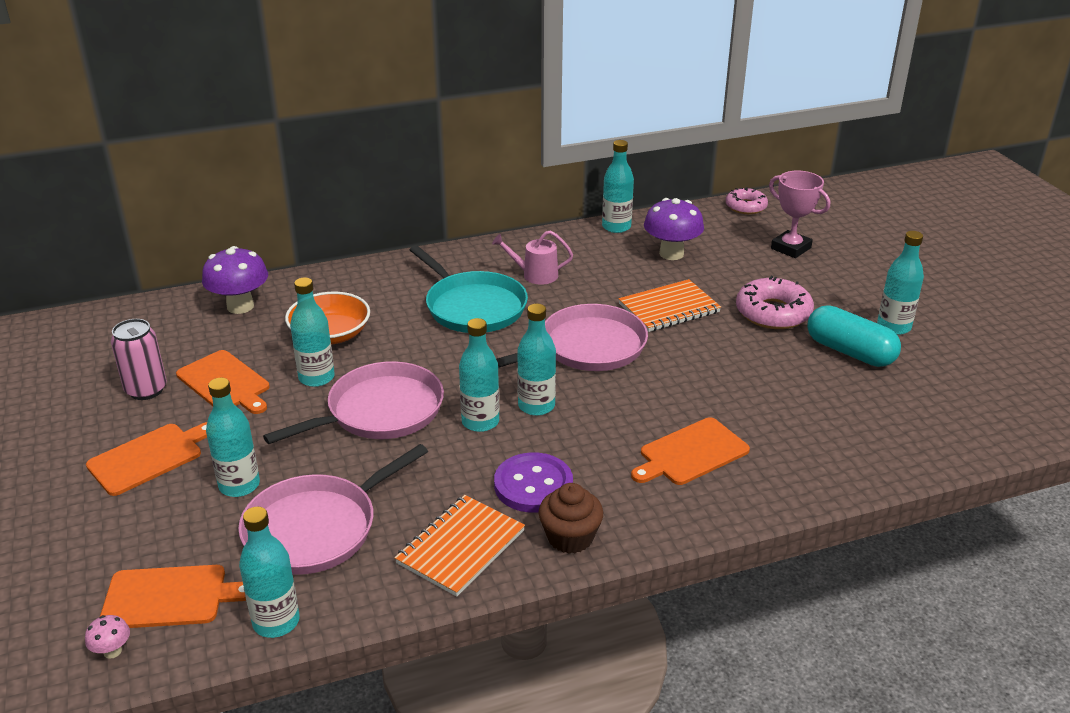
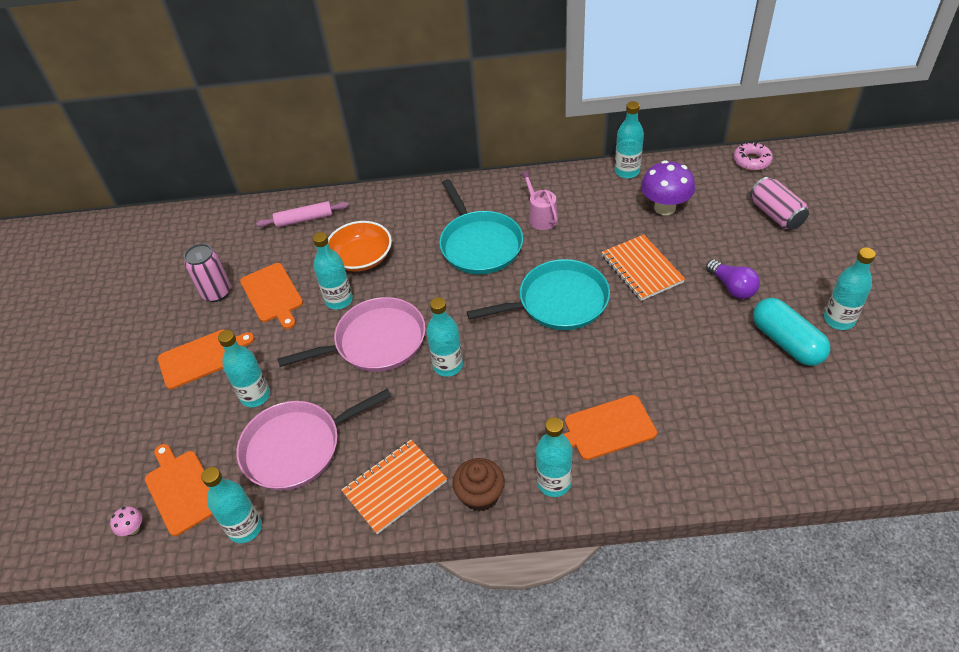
camera: 20 degrees right, 15 degrees up
(170, 597) = (182, 489): orange cutting board -> orange cutting board turned 135 degrees counterclockwise
(240, 306) = (304, 219): purple mushroom -> pink rolling pin
(533, 485) = (468, 437): purple button -> none
(535, 275) = (541, 217): pink watering can -> pink watering can turned 45 degrees clockwise
(536, 406) = (497, 357): turquoise bottle -> turquoise bottle (554, 483)
(587, 347) = (558, 302): pink pan -> turquoise pan
(669, 308) = (641, 269): orange notebook -> orange notebook turned 75 degrees clockwise
(773, 313) = (732, 287): pink donut -> purple light bulb
(791, 248) = (776, 215): pink trophy -> pink can

